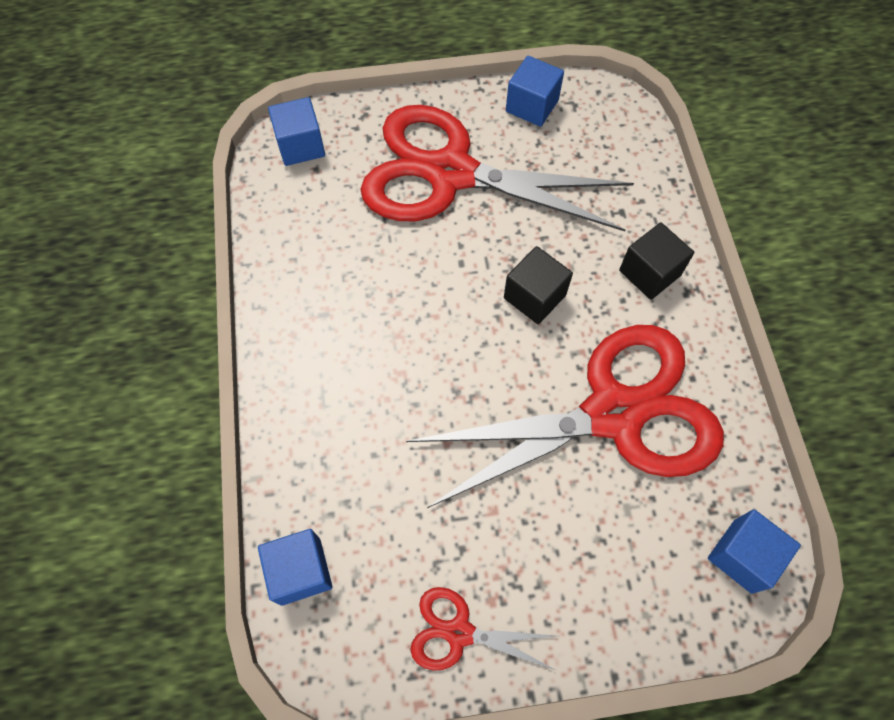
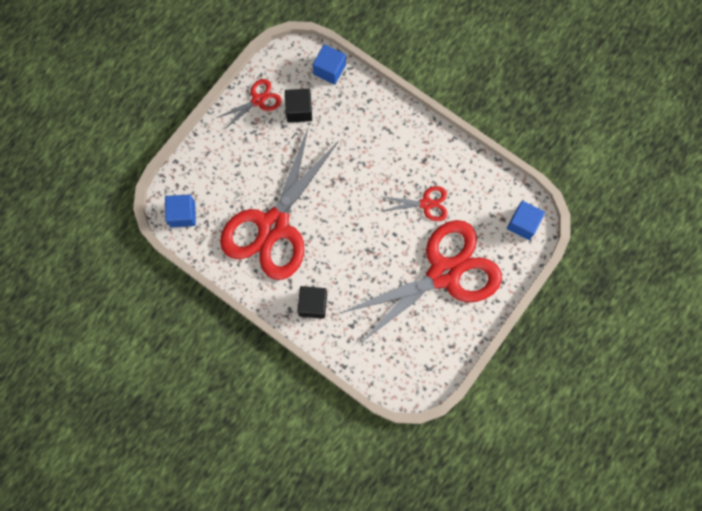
camera: 135 degrees right, 10 degrees up
(383, 262) = (426, 204): none -> red scissors
(532, 106) = (446, 347): blue cube -> none
(534, 296) = (350, 247): black cube -> black cube (299, 110)

